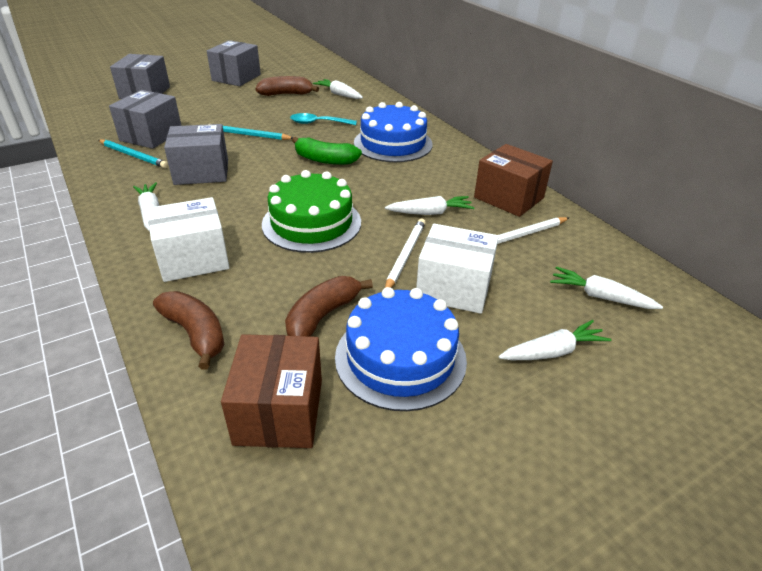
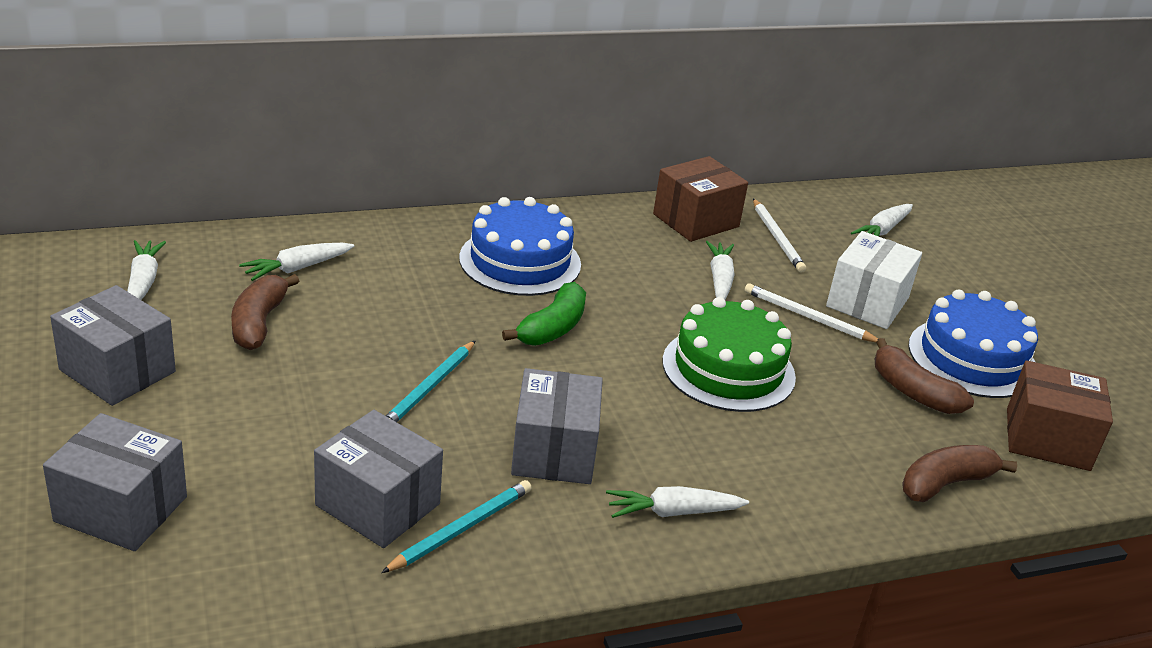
camera: 80 degrees left, 5 degrees down
(193, 259) = (801, 476): white box -> none
(318, 123) = (413, 311): turquoise spoon -> none
(553, 351) = (958, 278): white carrot -> white carrot (143, 281)

